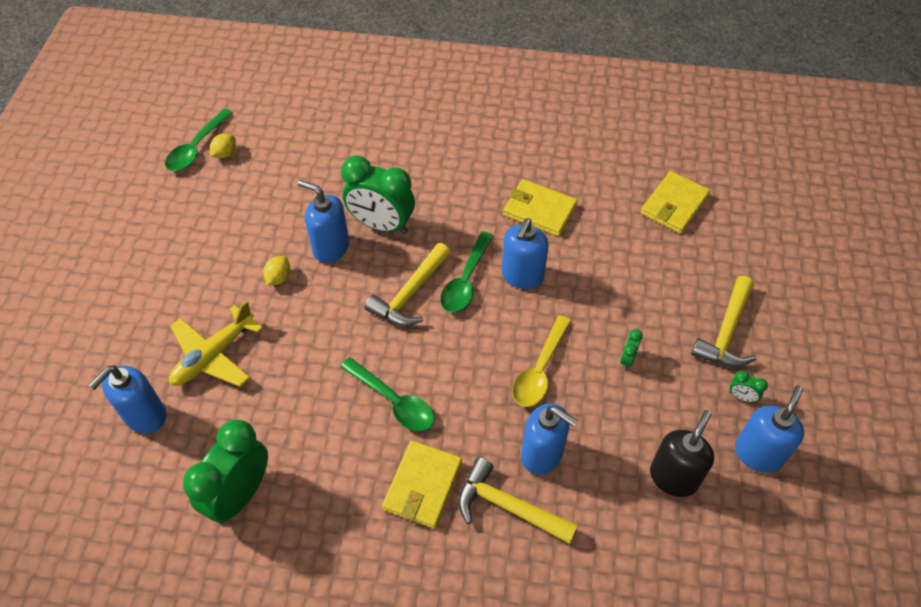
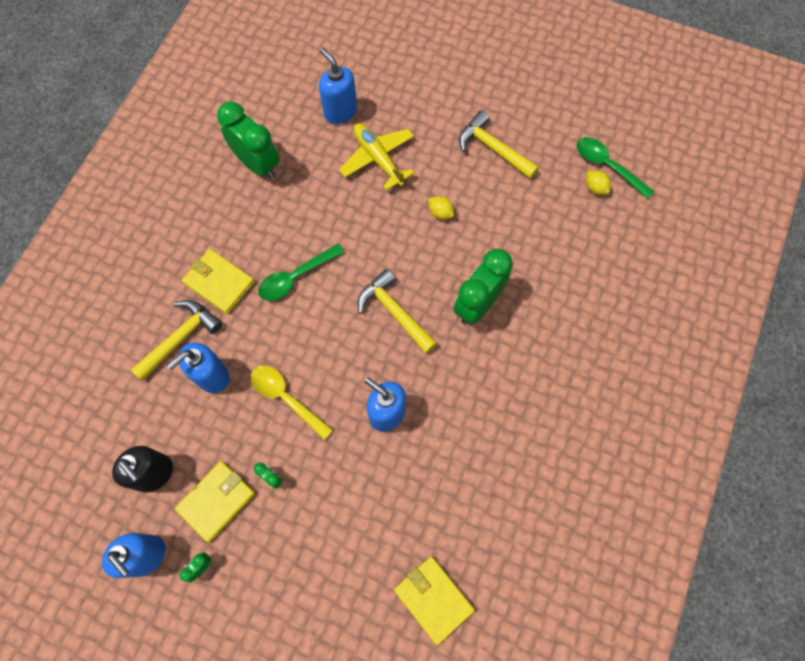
camera: 105 degrees right, 15 degrees up
(330, 247) = (462, 257): blue soap dispenser -> none
(466, 280) = (396, 362): green spoon -> none
(539, 210) = (460, 453): yellow wallet -> yellow wallet (216, 501)
(726, 333) = (268, 584): yellow hammer -> yellow hammer (493, 148)

